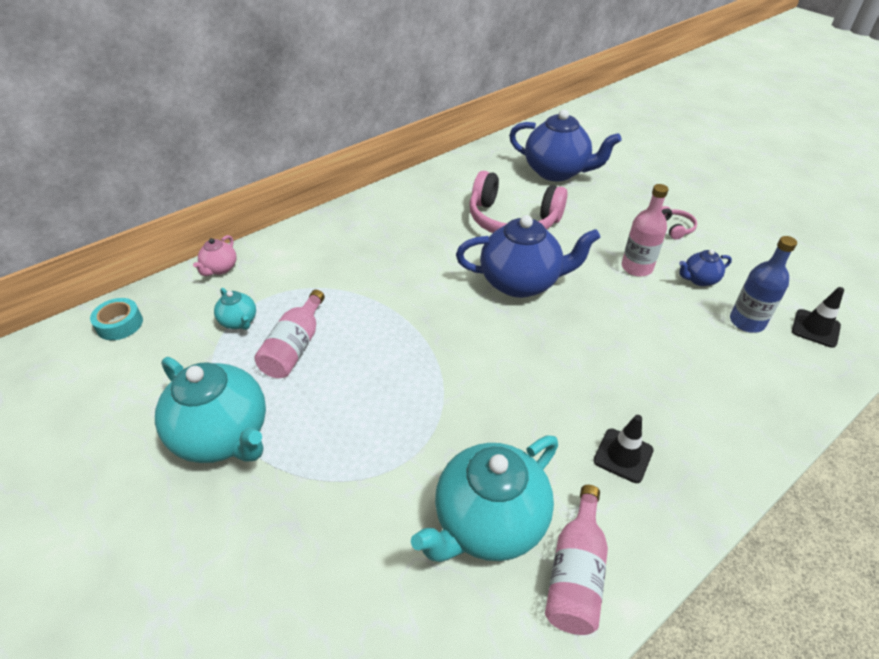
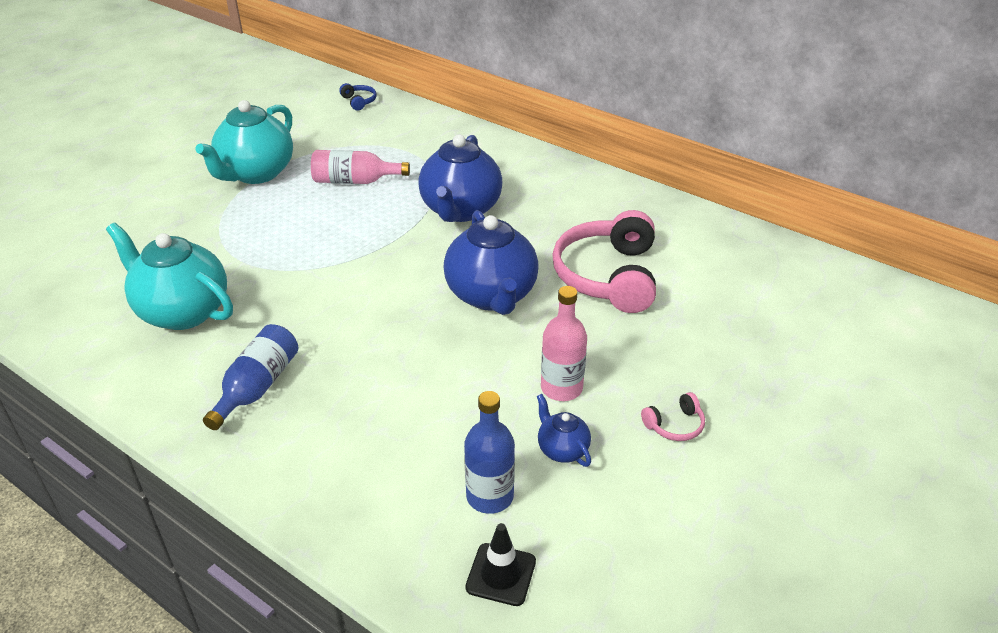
camera: 75 degrees right, 5 degrees down
(120, 324) = (359, 101): turquoise tape -> blue headphones
(220, 269) = (440, 123): pink teapot -> none
(239, 322) = (377, 148): turquoise teapot -> none
(557, 172) = (746, 302): blue teapot -> blue teapot (460, 210)
(575, 573) = (135, 364): pink bottle -> none
(623, 455) = (257, 387): black traffic cone -> blue bottle

